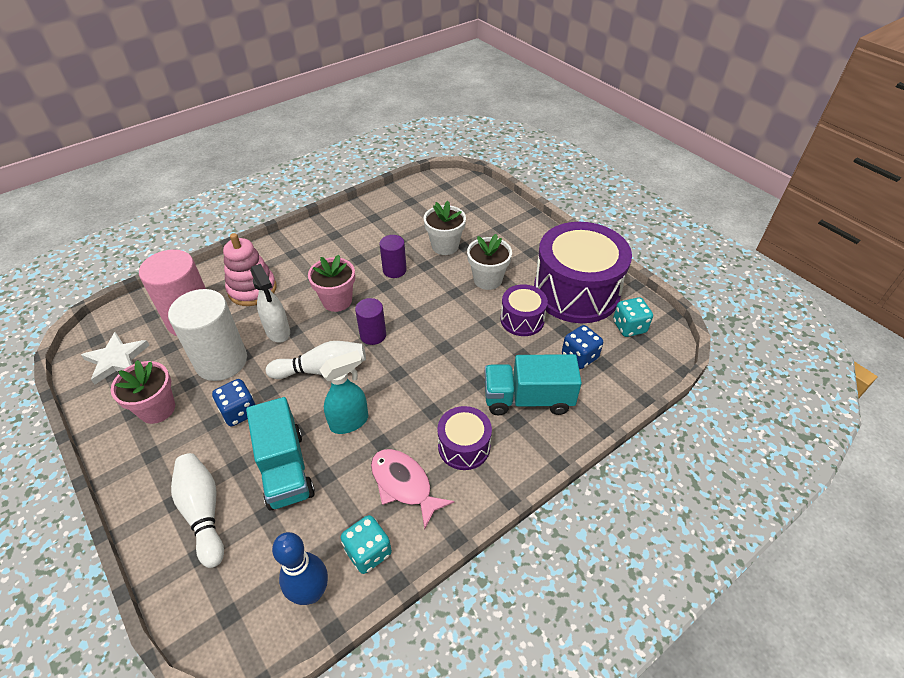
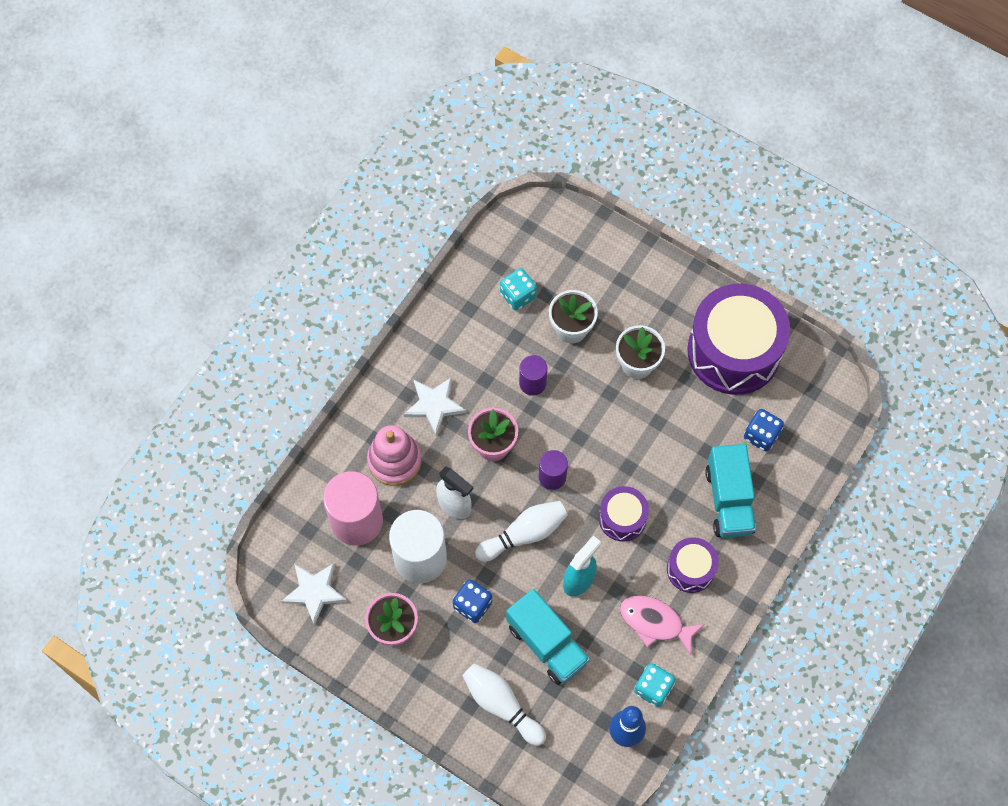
camera: 20 degrees left, 20 degrees up
(308, 264) = (434, 405): none -> white star
(522, 319) = (691, 407): purple drum -> purple drum (622, 518)
(528, 399) = (729, 500): turquoise truck -> turquoise truck turned 75 degrees counterclockwise
(629, 327) = (798, 382): turquoise dice -> turquoise dice (518, 295)

